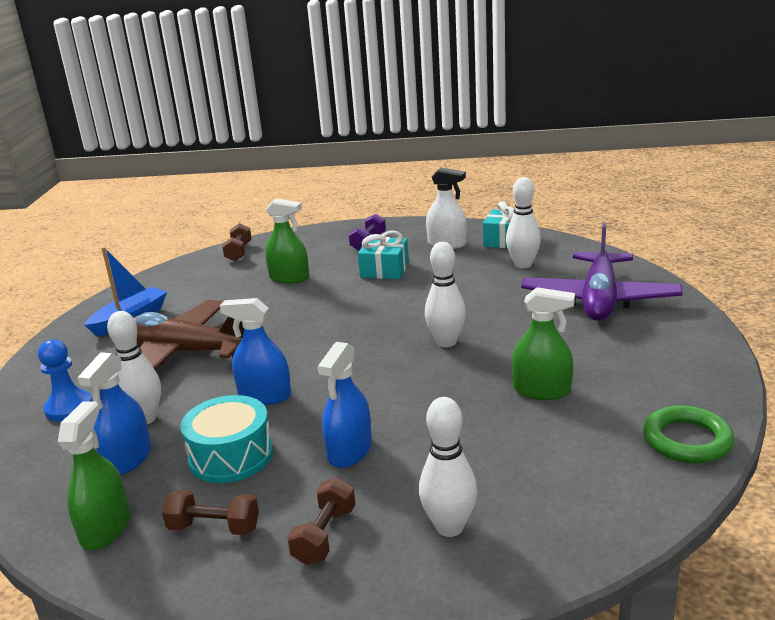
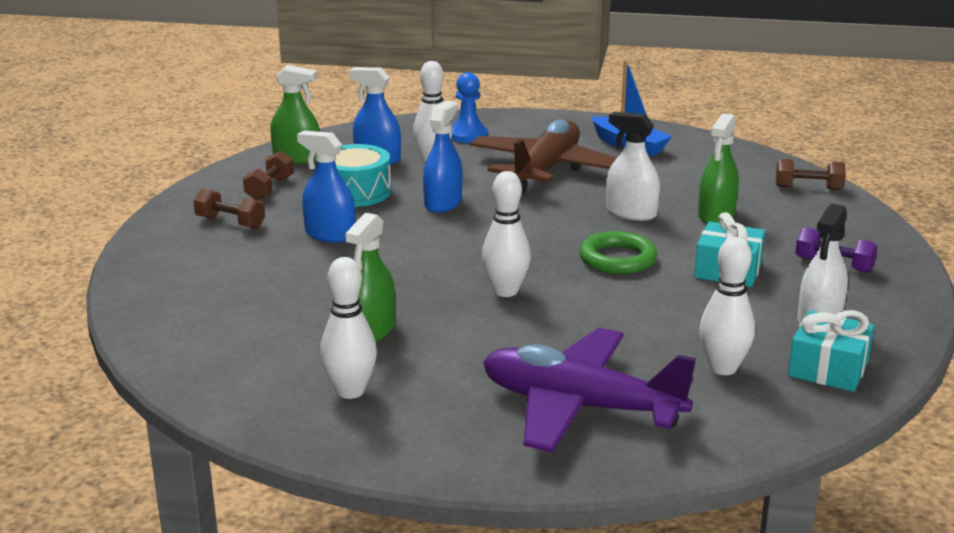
camera: 95 degrees right, 0 degrees up
(286, 307) = (631, 213): none -> white spray bottle
(449, 527) = (202, 265): white bowling pin -> white bowling pin (350, 391)
(687, 440) = (229, 391): green ring -> green ring (617, 259)

